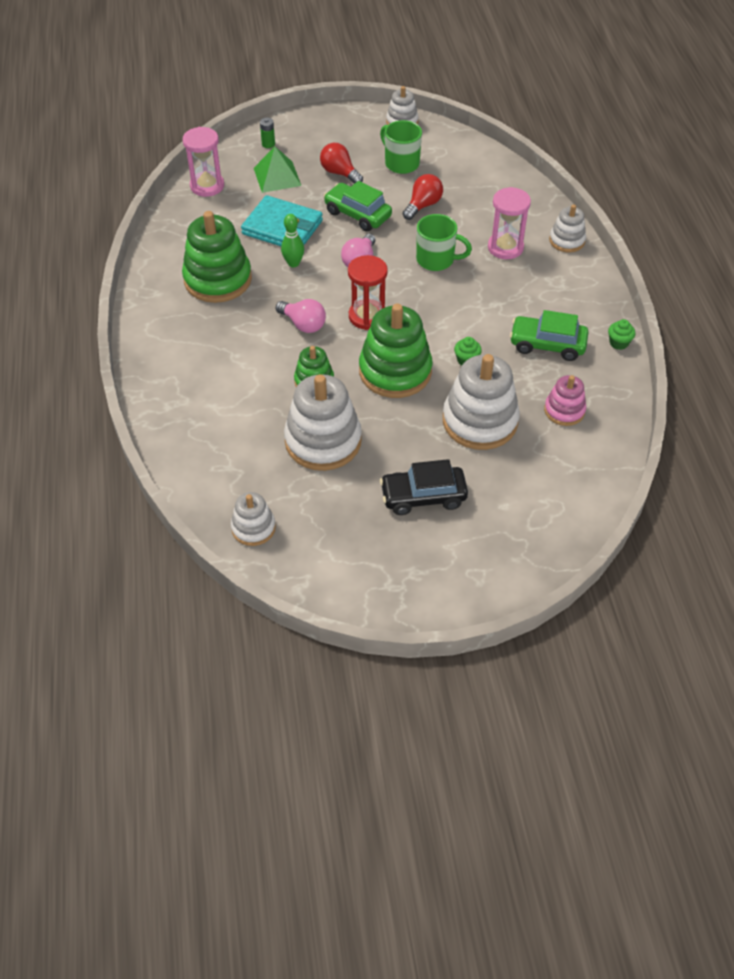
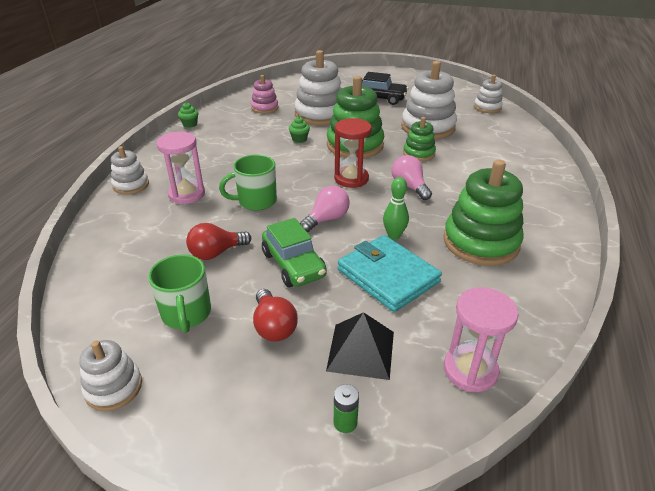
camera: 155 degrees left, 15 degrees down
(277, 177) = (361, 350): green pyramid -> black pyramid
(436, 260) = (256, 201): green mug -> green mug turned 60 degrees counterclockwise
(547, 345) = (236, 134): green car -> none

